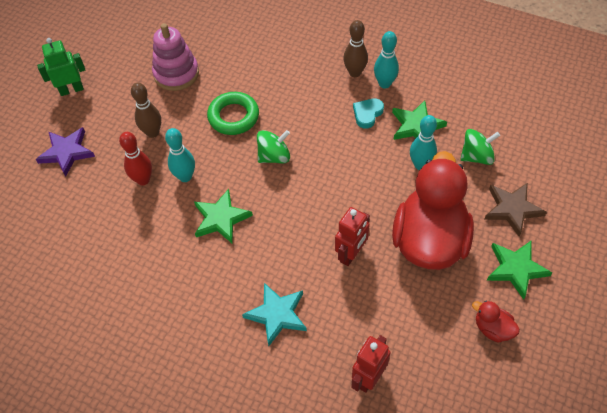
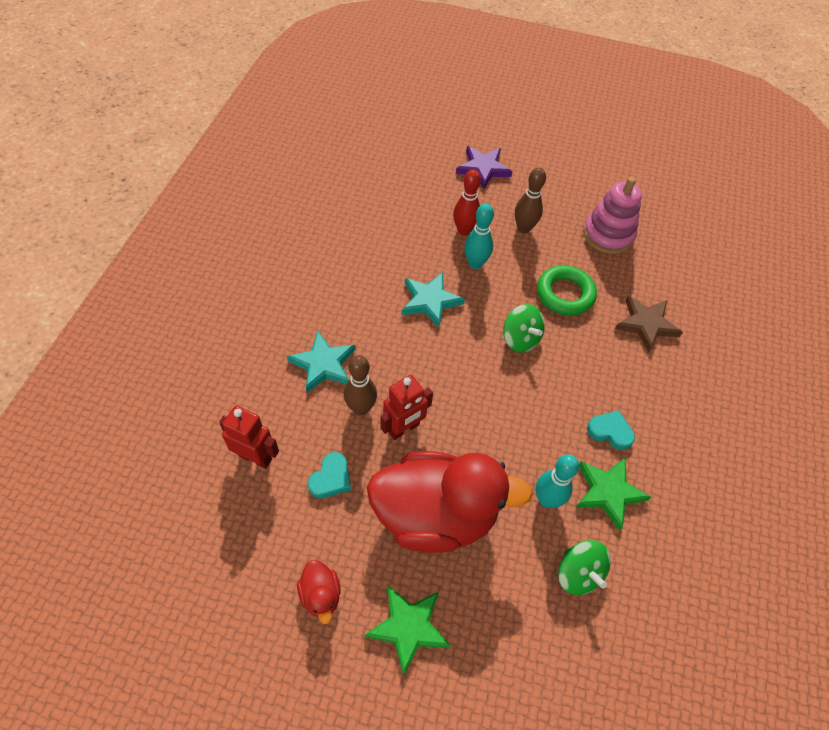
camera: 75 degrees right, 0 degrees up
(71, 90) = (559, 157): green robot -> none
(221, 218) = (430, 301): green star -> turquoise star
(351, 254) = (404, 428): red robot -> red robot turned 60 degrees counterclockwise
(355, 73) = (673, 412): brown bowling pin -> brown bowling pin (361, 408)
(384, 84) = (667, 449): turquoise bowling pin -> none
(393, 315) = (331, 478): none -> turquoise heart
(492, 328) = (321, 595): red duck -> red duck turned 135 degrees clockwise
(512, 209) = (501, 623): brown star -> brown star (646, 324)

